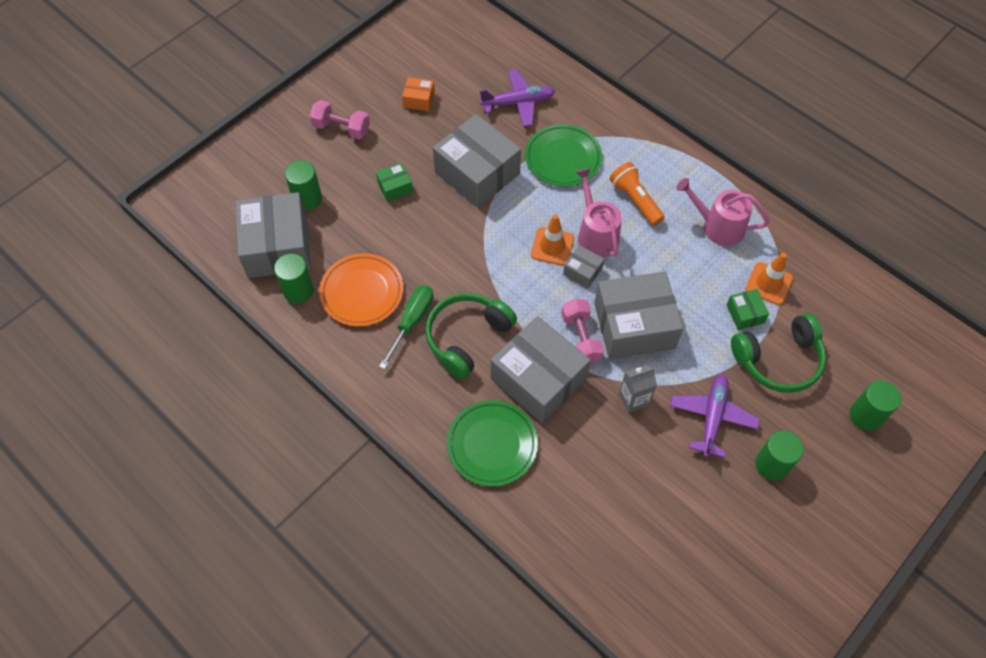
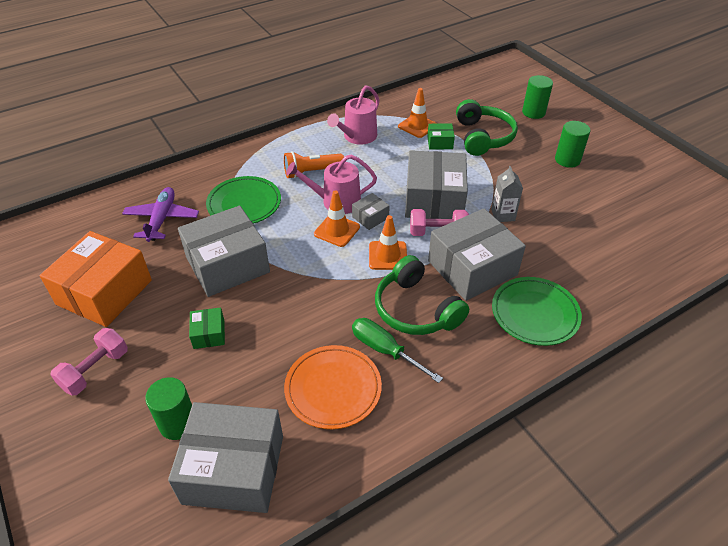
camera: 75 degrees left, 15 degrees down
(298, 290) = (307, 455): green cylinder -> none
(419, 100) = (104, 292): orange box -> orange box, size x2.25
(531, 299) = (387, 255): none -> orange traffic cone
(712, 417) = (525, 178): purple plane -> none

